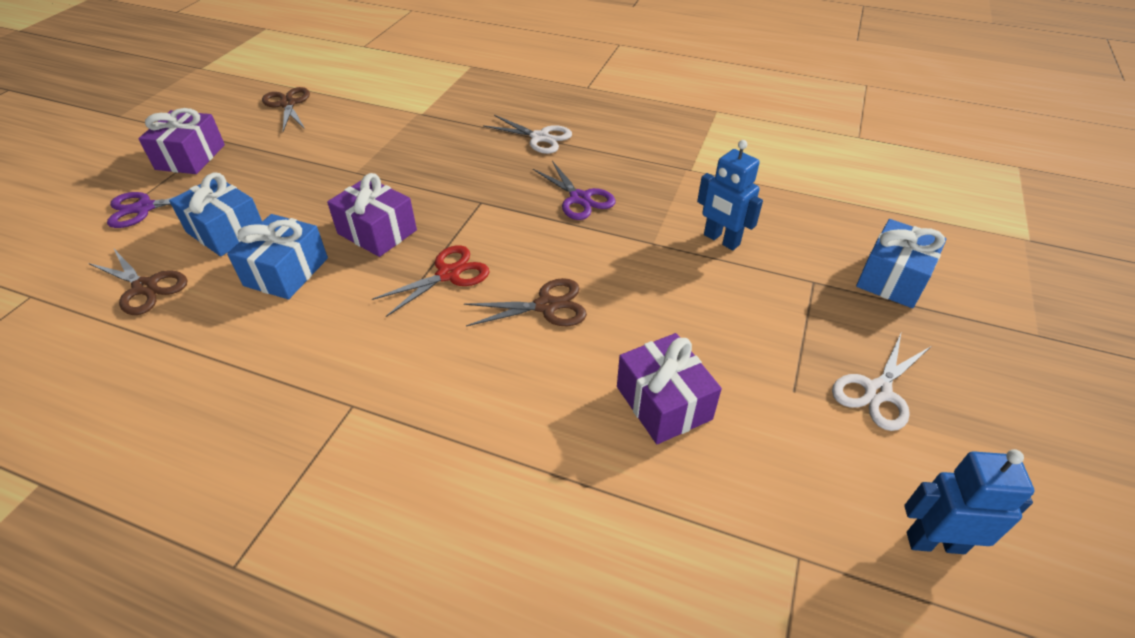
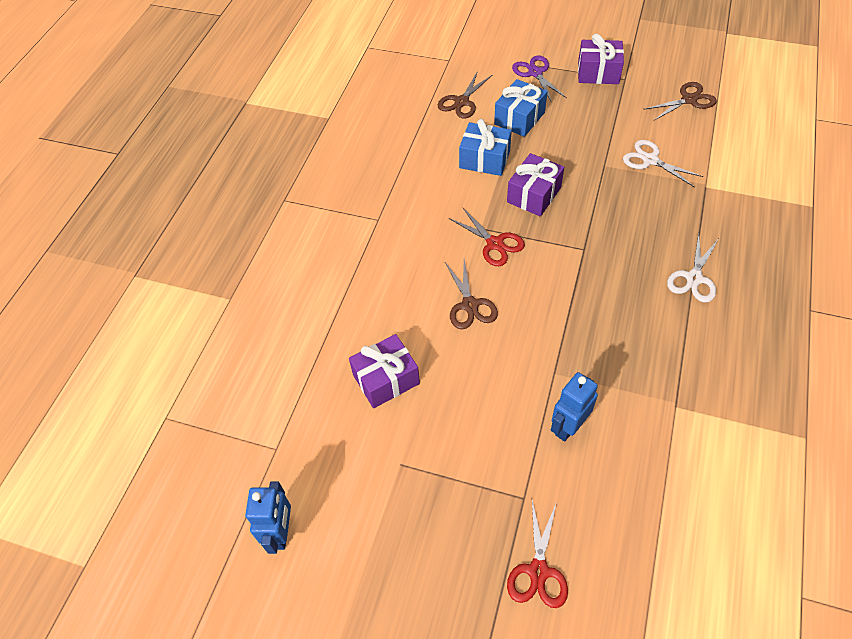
camera: 90 degrees right, 10 degrees up
(580, 199) = (604, 316): purple scissors -> none
(877, 392) = (402, 525): white scissors -> white scissors (650, 160)
(893, 278) = (538, 571): blue gift -> red scissors

